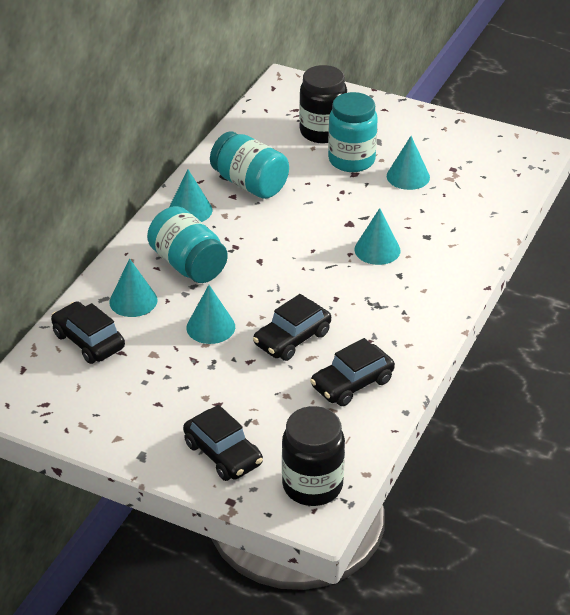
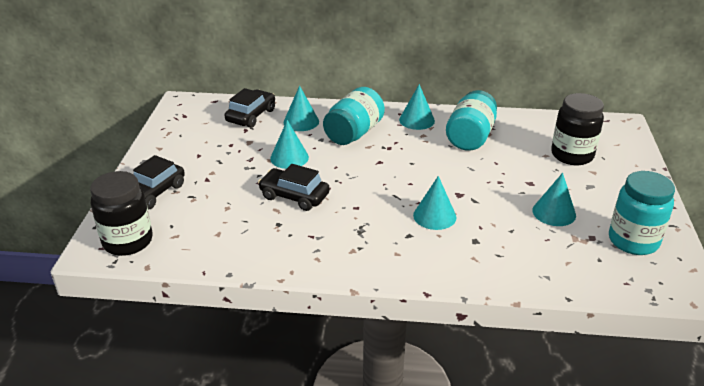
camera: 70 degrees right, 5 degrees down
(351, 160) = (547, 177): turquoise jar -> turquoise jar (633, 241)
(352, 383) = (253, 237): black car -> none

